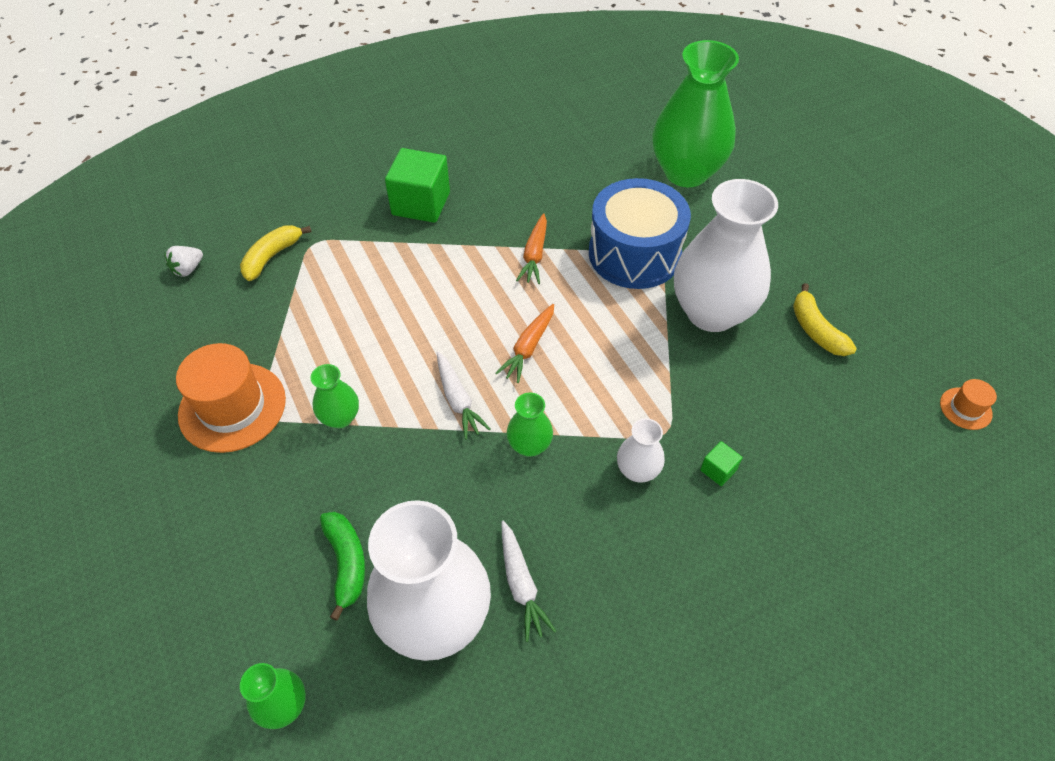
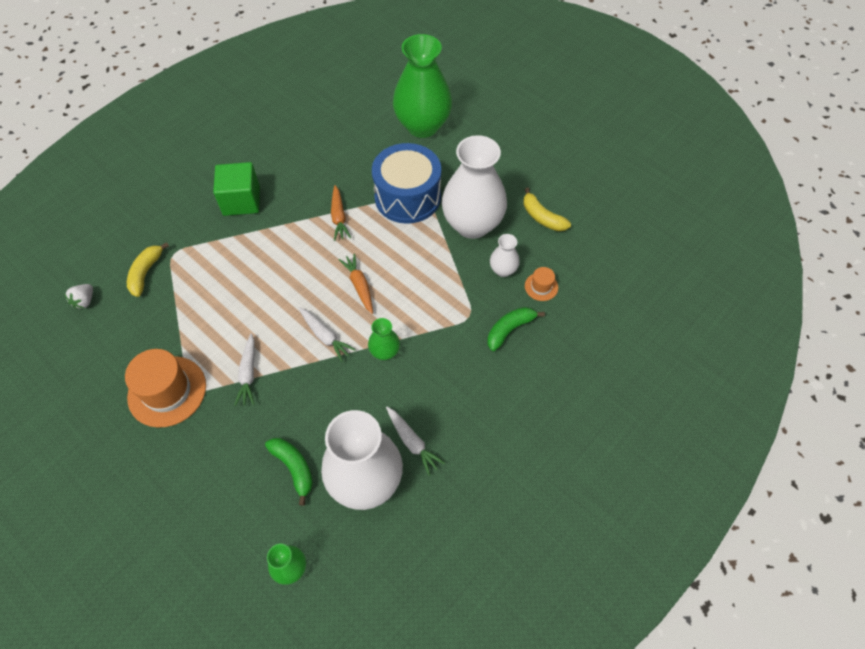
camera: 20 degrees left, 5 degrees up
(340, 417) = (248, 374): green vase -> white carrot
(528, 348) = (359, 286): orange carrot -> orange carrot turned 150 degrees clockwise
(637, 470) = (460, 346): white vase -> white vase (503, 270)
(718, 470) = (509, 329): green cube -> green banana
(965, 408) = (645, 243): orange hat -> orange hat (541, 286)

